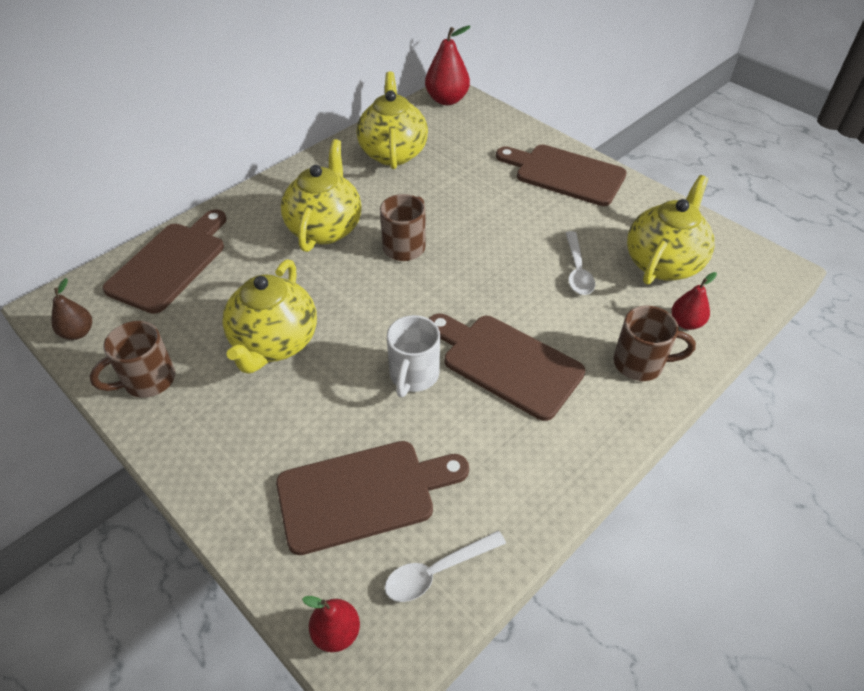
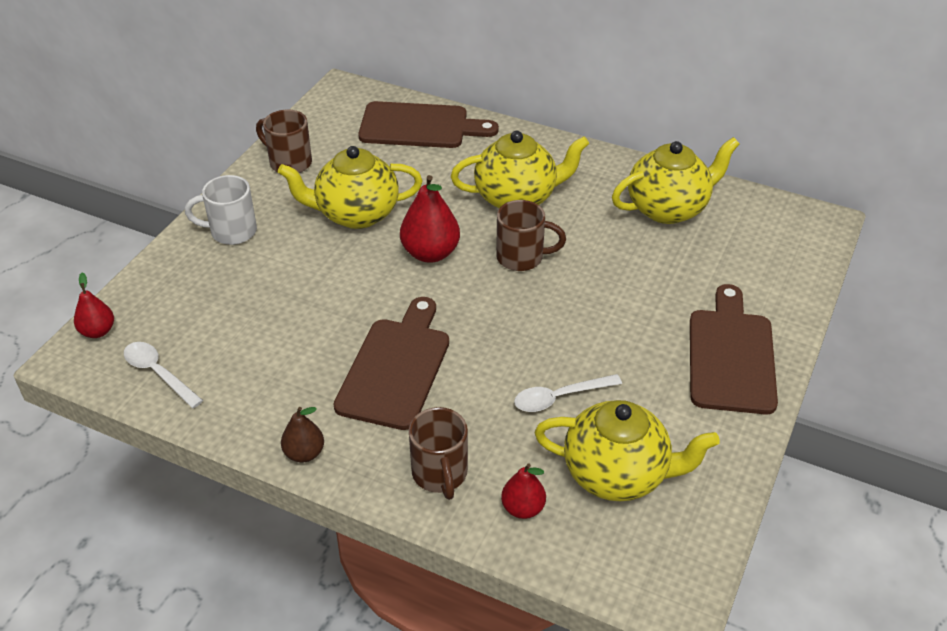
camera: 70 degrees right, 5 degrees down
(78, 333) = (322, 112): brown pear -> brown pear (304, 453)
(363, 494) = (218, 312): brown cutting board -> none
(413, 375) = (354, 308): white mug -> white mug (231, 232)
(447, 100) = (803, 222): red pear -> red pear (430, 253)

